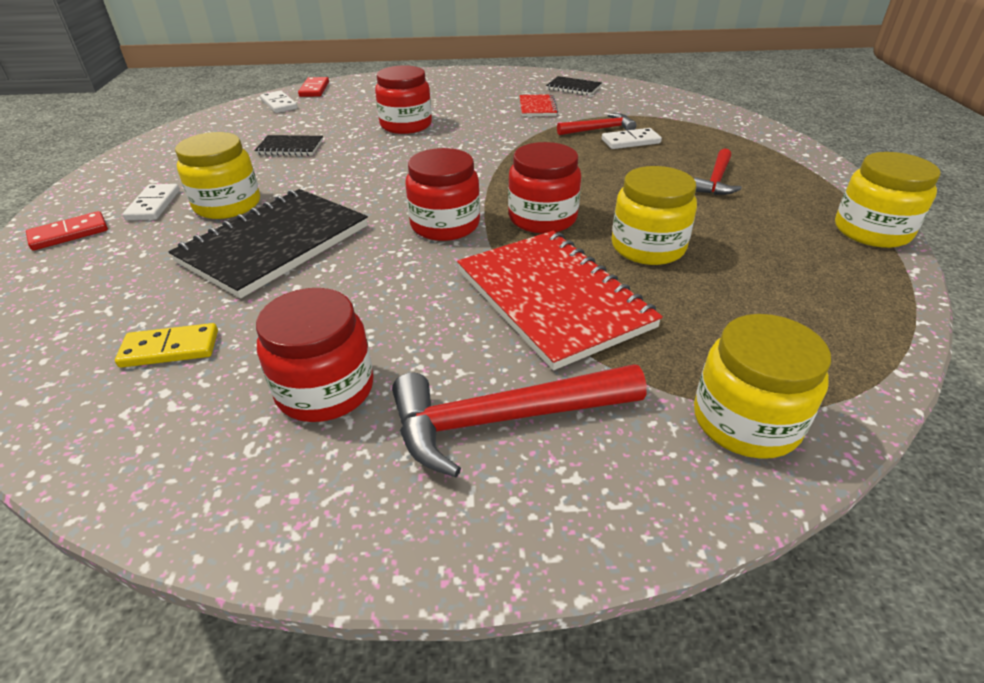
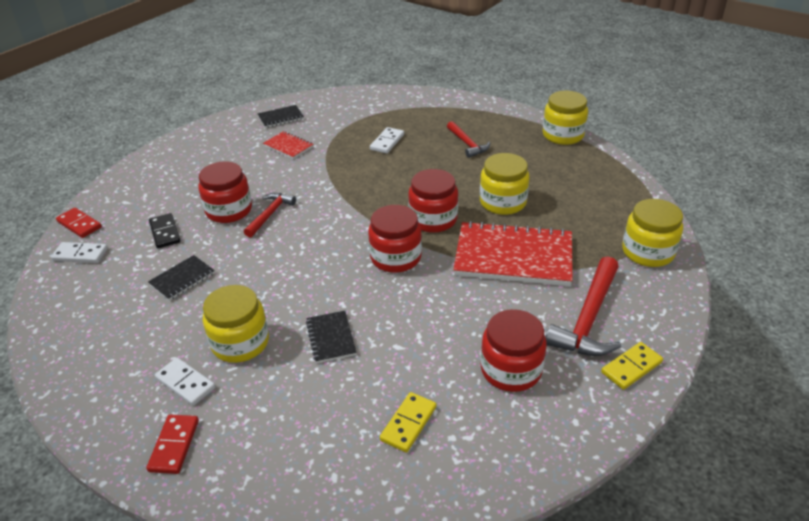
camera: 50 degrees left, 0 degrees up
(275, 244) = (331, 338): black notebook -> black notebook, size x0.47
(342, 117) = (165, 232): none -> black domino
(436, 518) = (631, 367): none -> yellow domino
(599, 129) = (355, 143): red hammer -> red hammer (270, 214)

